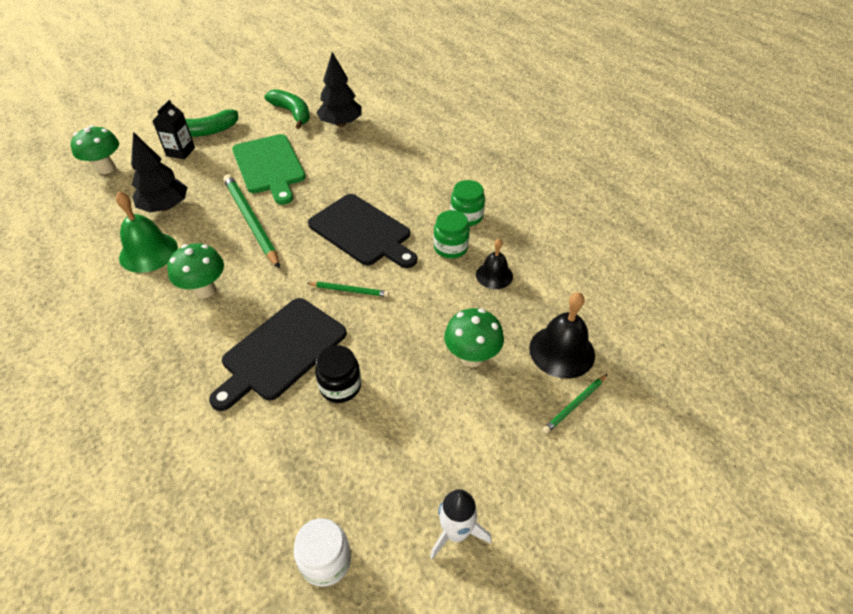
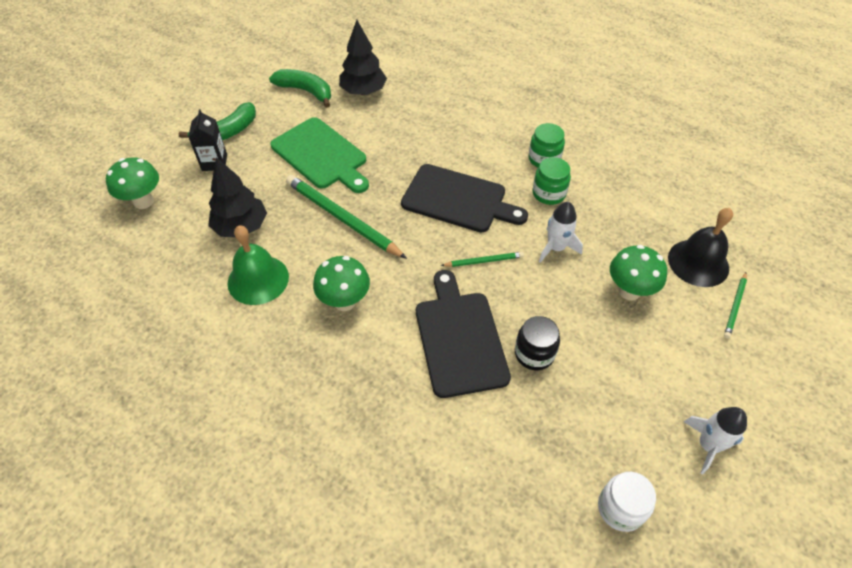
camera: 20 degrees left, 5 degrees up
(281, 351) = (459, 338): black cutting board -> black cutting board turned 150 degrees clockwise
(425, 297) = (556, 248): none -> white rocket
(494, 275) = (602, 209): black bell -> none

